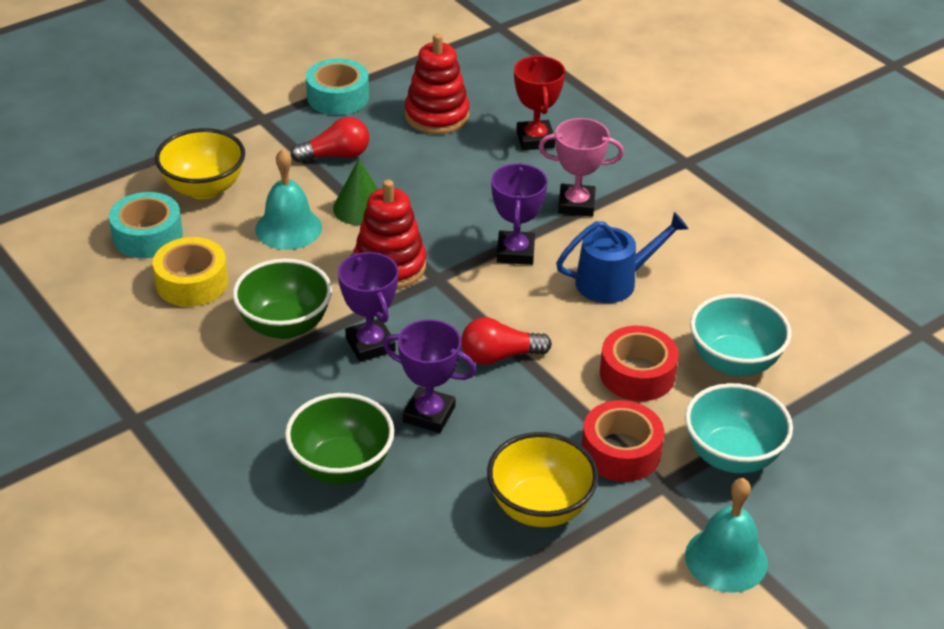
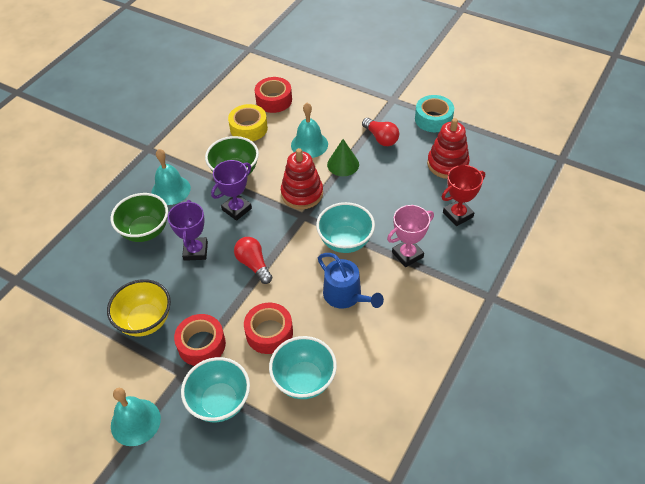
camera: 70 degrees right, 10 degrees up
(147, 236) = (274, 100): turquoise tape -> red tape
(204, 188) = (321, 103): yellow bowl -> none
(265, 412) = (171, 190): none -> turquoise bell
(515, 252) = (345, 241): purple trophy -> turquoise bowl
(576, 204) = (407, 255): pink trophy -> pink trophy turned 75 degrees clockwise

